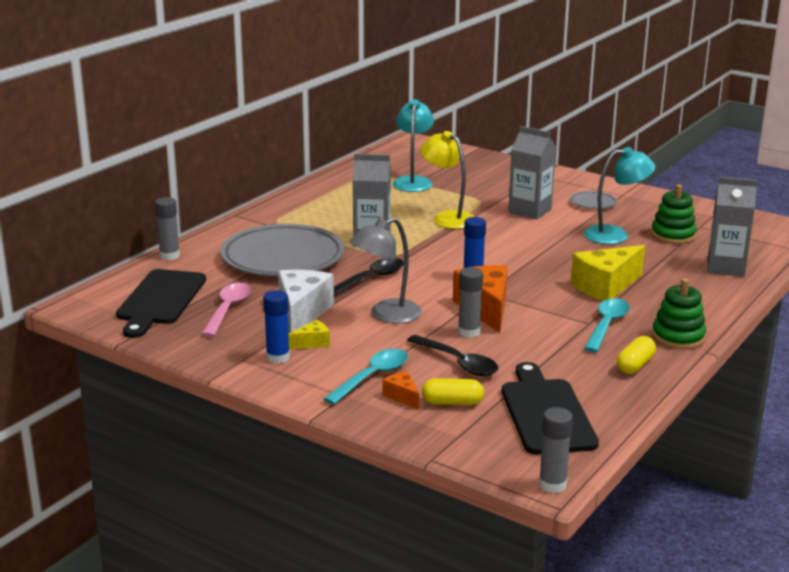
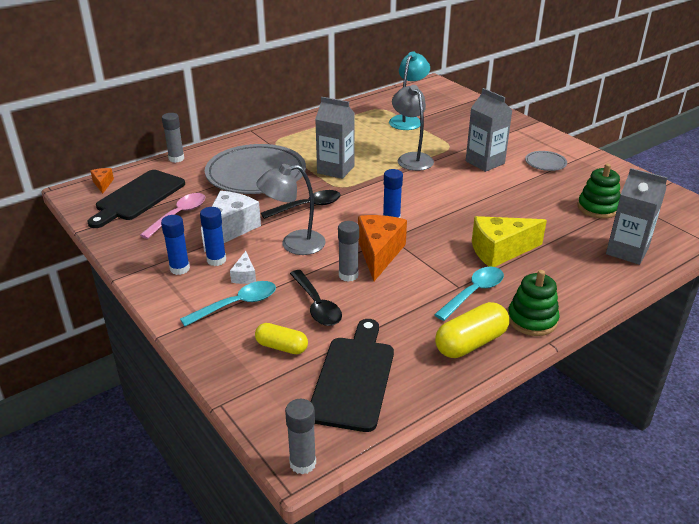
camera: 20 degrees right, 10 degrees up
(312, 343) = (216, 260): yellow cheese -> blue glue stick
(357, 351) = (244, 276): none -> white cheese
(402, 396) = (245, 330): orange cheese -> orange cheese (103, 184)
(448, 218) = (411, 158): yellow lamp -> grey lamp
(615, 235) = (544, 198): turquoise lamp -> none
(635, 365) = (471, 343): yellow capsule -> yellow capsule, size x1.55

